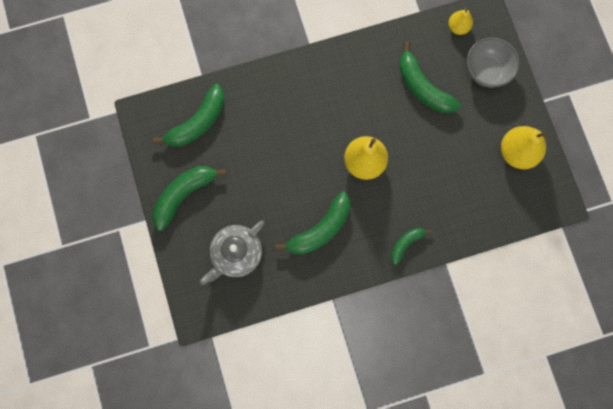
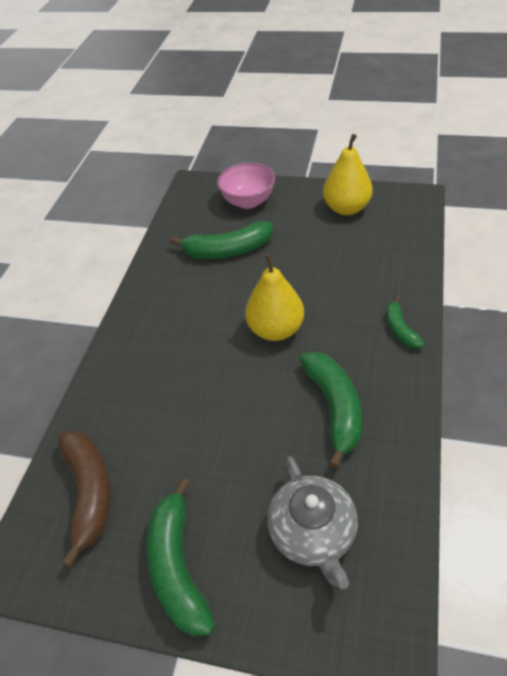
camera: 55 degrees left, 30 degrees down
(198, 122) = (89, 493): green banana -> brown banana
(458, 27) = (189, 205): yellow pear -> none
(486, 71) = (248, 201): grey bowl -> pink bowl

